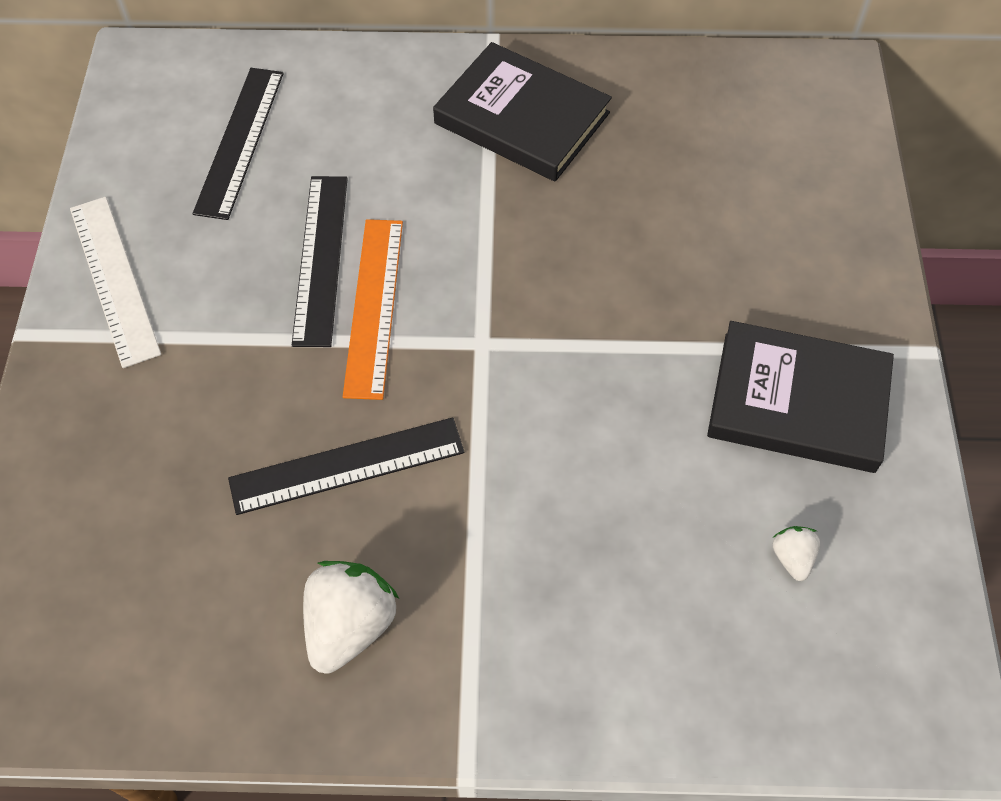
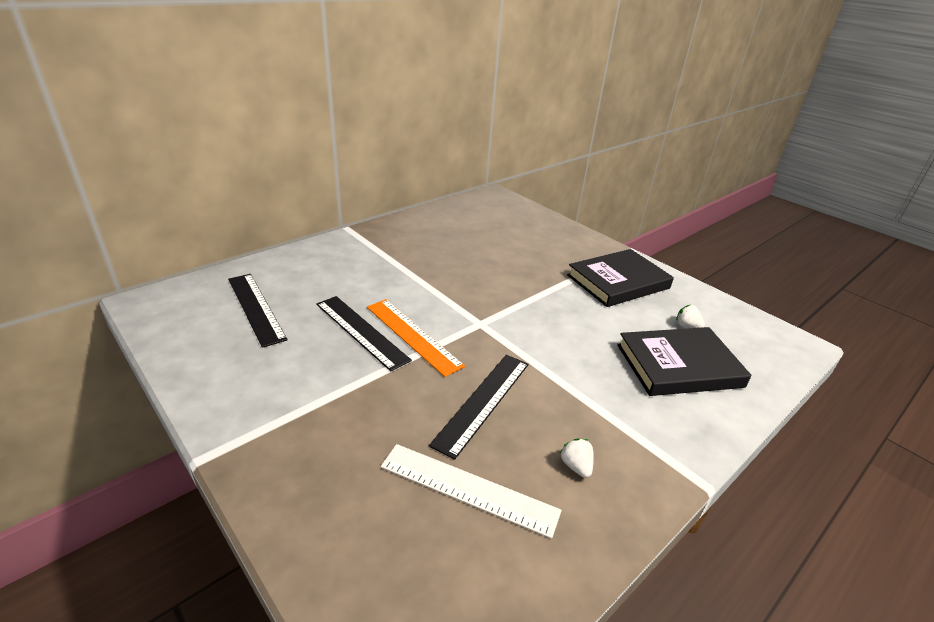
camera: 45 degrees left, 25 degrees down
(114, 279) = (241, 398): white ruler -> white ruler (468, 488)
(350, 626) = (576, 466): white strawberry -> white strawberry, size x0.51
(522, 118) = (395, 246): black book -> black book (678, 365)

